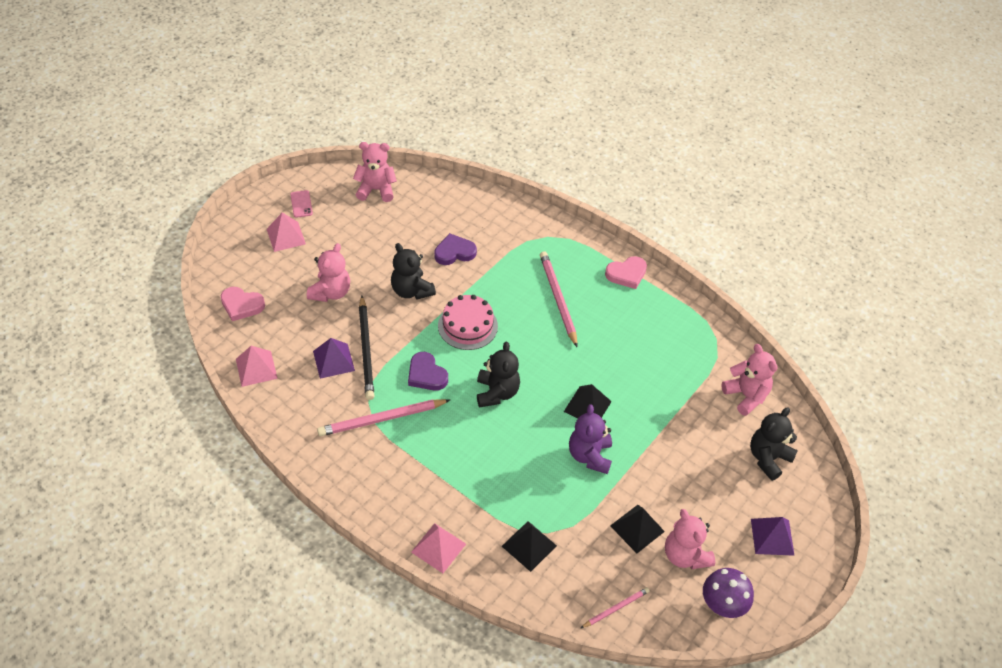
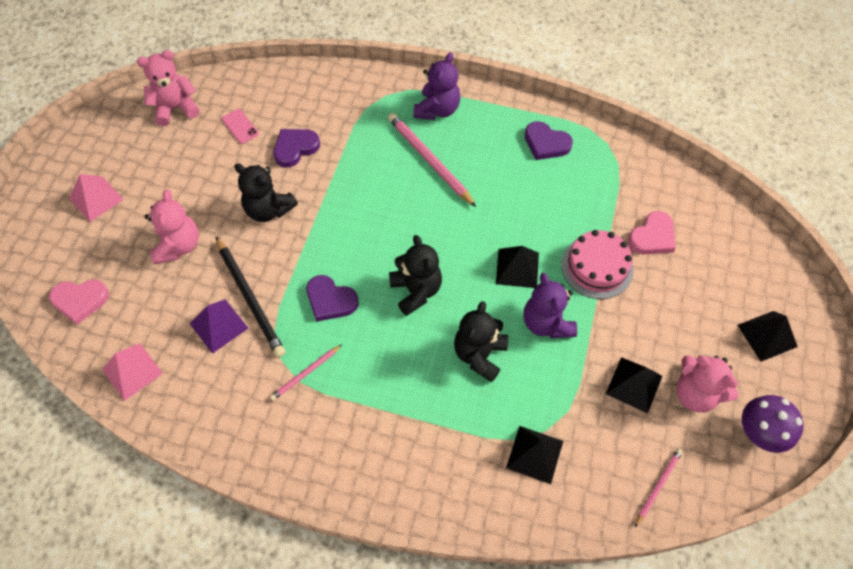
camera: 20 degrees left, 10 degrees up
(301, 204) = (97, 154): pink phone -> pink phone (240, 126)
(382, 419) = (306, 373): pink pencil -> pink pencil, size x0.54
(438, 548) = (440, 500): pink pyramid -> none
(467, 326) = (349, 226): pink cake -> pink cake (597, 267)
(584, 262) = (437, 109): none -> purple teddy bear
(626, 274) = (485, 107): pink heart -> pink heart (652, 237)
(663, 320) = (546, 143): none -> purple heart
(746, 396) = (666, 193): pink teddy bear -> none
(768, 458) = (720, 252): black teddy bear -> black teddy bear (479, 355)
(772, 537) = (767, 336): purple pyramid -> black pyramid

